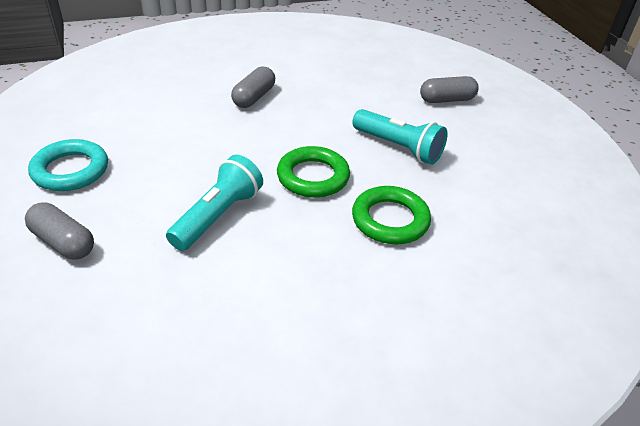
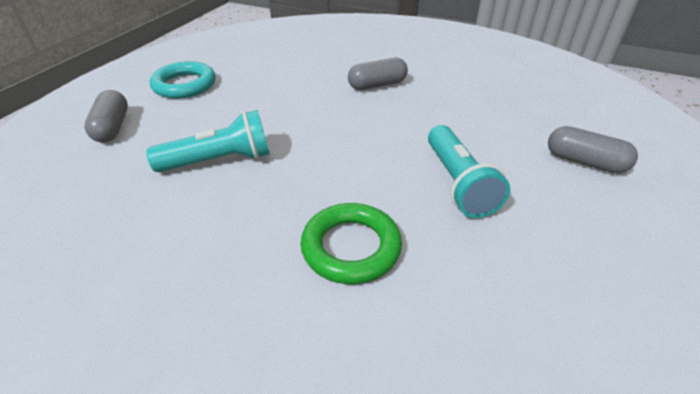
camera: 45 degrees right, 0 degrees up
(313, 177) = (335, 169): green ring -> none

